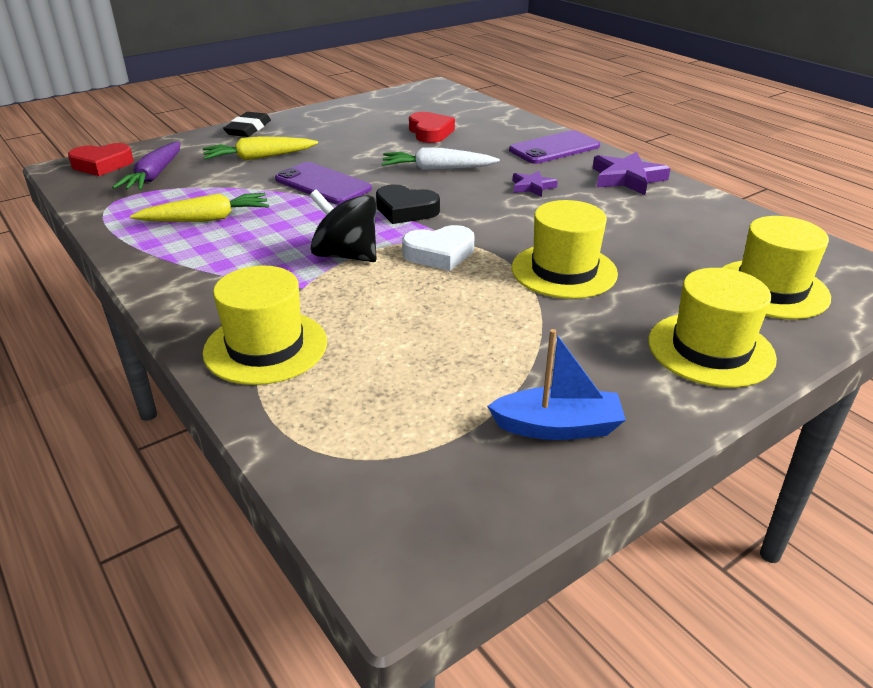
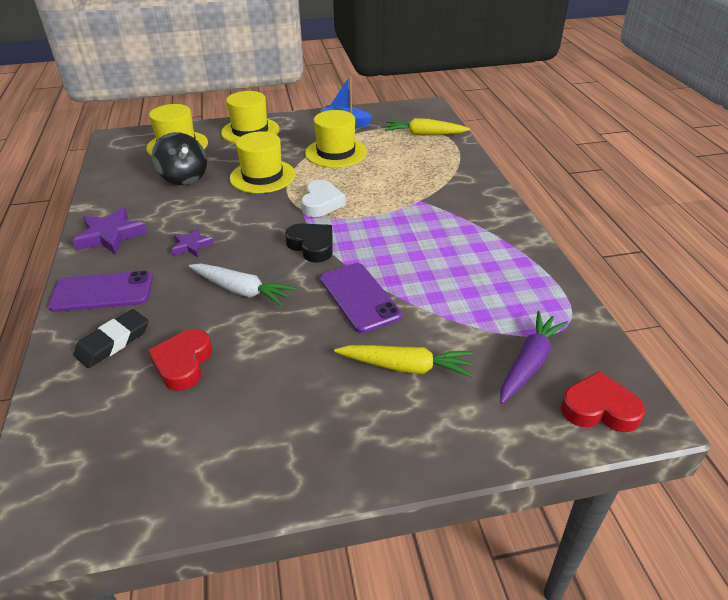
camera: 155 degrees left, 5 degrees up
(206, 219) = (476, 277): yellow carrot -> yellow carrot (424, 134)
(248, 129) = (400, 455): black eraser -> black eraser (113, 342)
(266, 347) = (451, 172): yellow hat -> yellow hat (336, 152)
(346, 255) = (382, 216): black spinning top -> black spinning top (184, 177)
(439, 254) = (321, 203): white heart -> white heart turned 90 degrees clockwise

